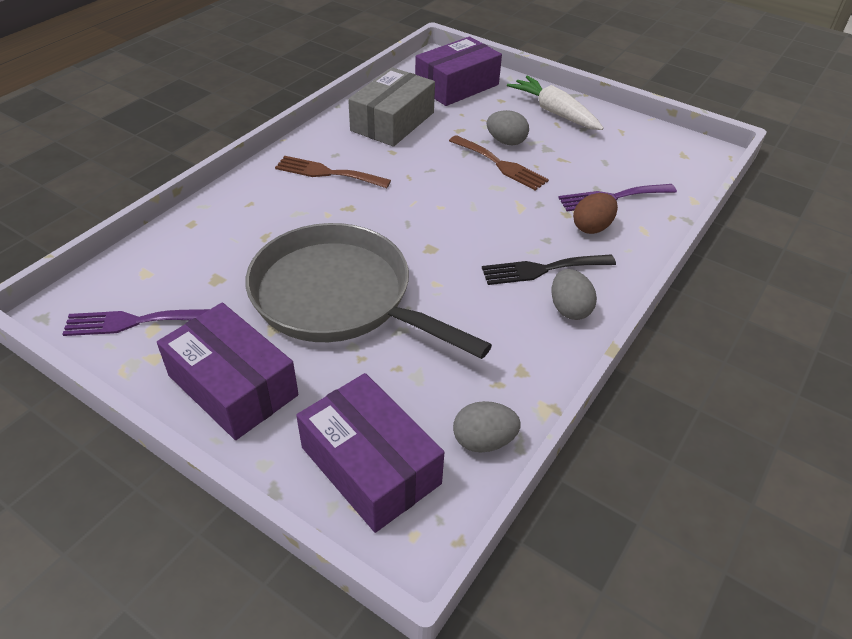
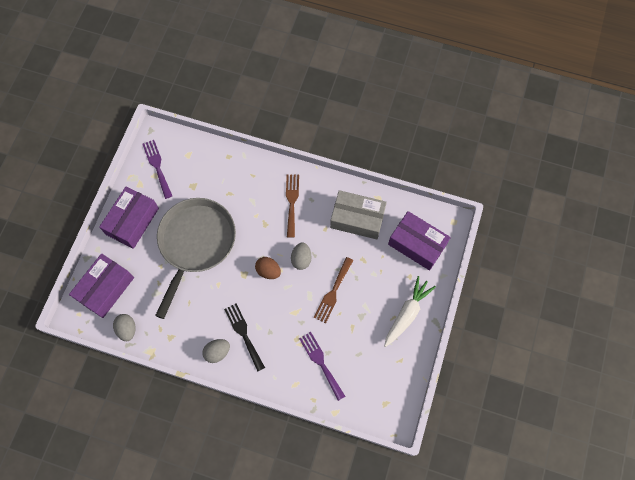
camera: 75 degrees right, 25 degrees up
(506, 141) = (359, 290): grey egg -> grey egg (301, 259)
(592, 227) = (288, 355): brown egg -> brown egg (268, 271)

